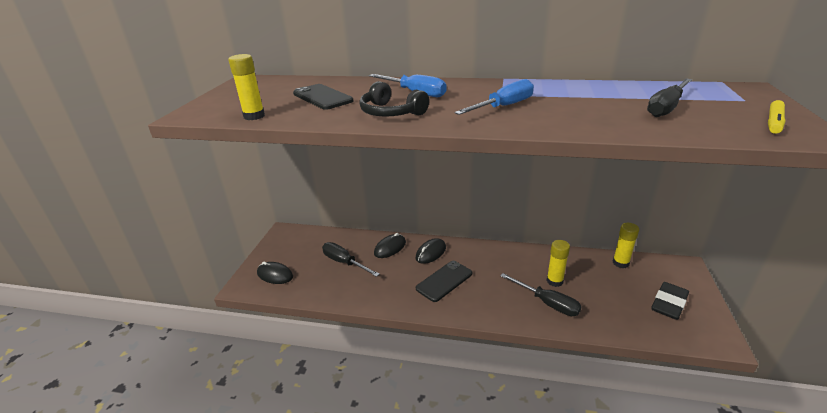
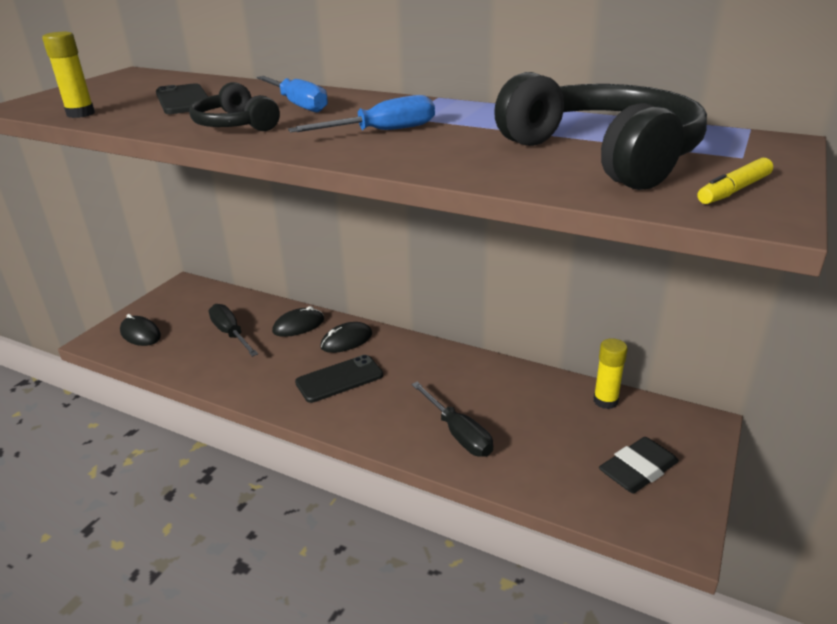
camera: 15 degrees right, 0 degrees up
(554, 281) = (489, 407): yellow glue stick -> none
(666, 107) = (603, 154): black screwdriver -> black headphones

